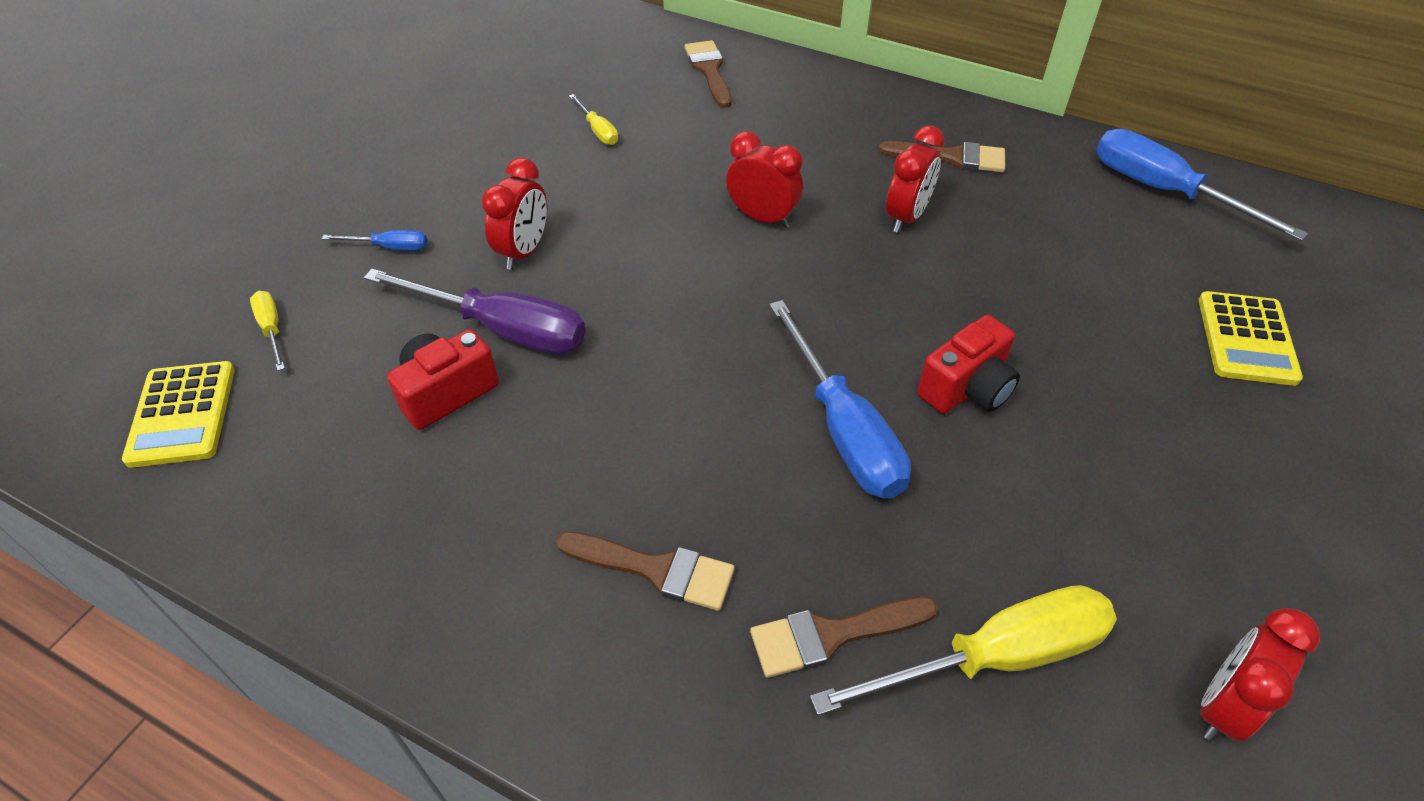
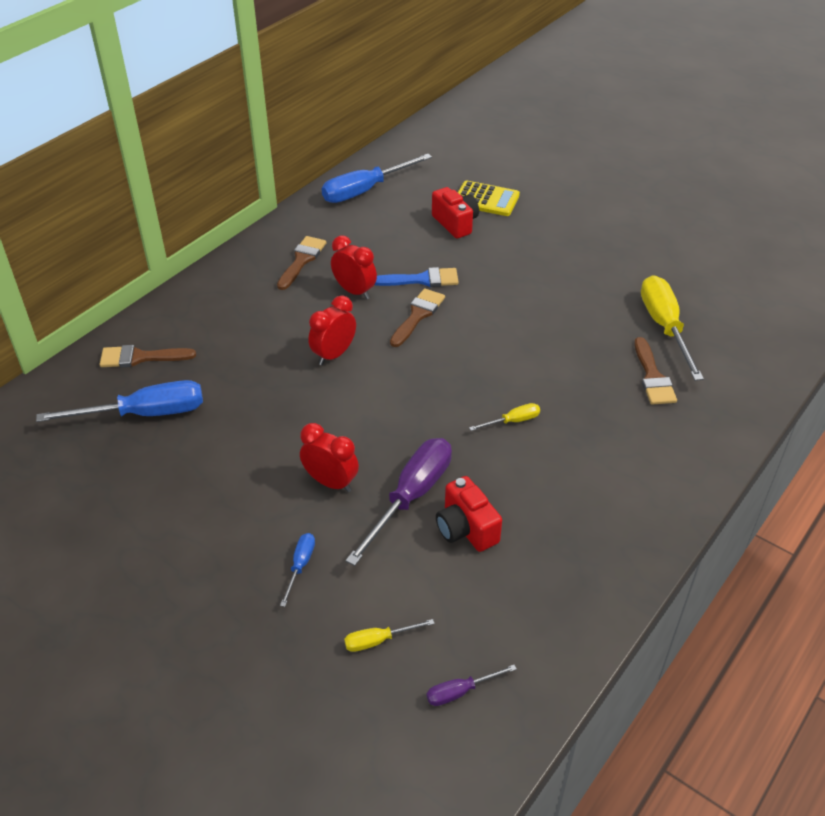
camera: 80 degrees left, 5 degrees down
(182, 414) = (460, 691): yellow calculator -> purple screwdriver
(598, 131) = (194, 430): yellow screwdriver -> yellow screwdriver (513, 421)
(656, 570) = (612, 436): brown brush -> brown brush (418, 315)
(843, 430) = (525, 350): blue screwdriver -> blue screwdriver (145, 414)
(967, 388) = (503, 299): red camera -> red camera (455, 223)
(969, 284) = (422, 280): none -> blue brush
(1222, 706) = (686, 269): red clock -> none

